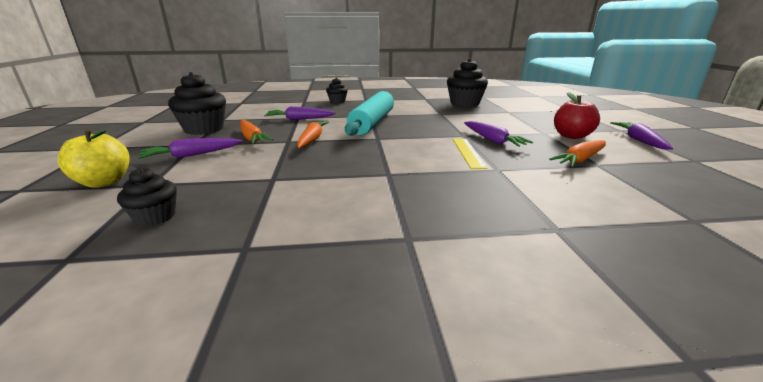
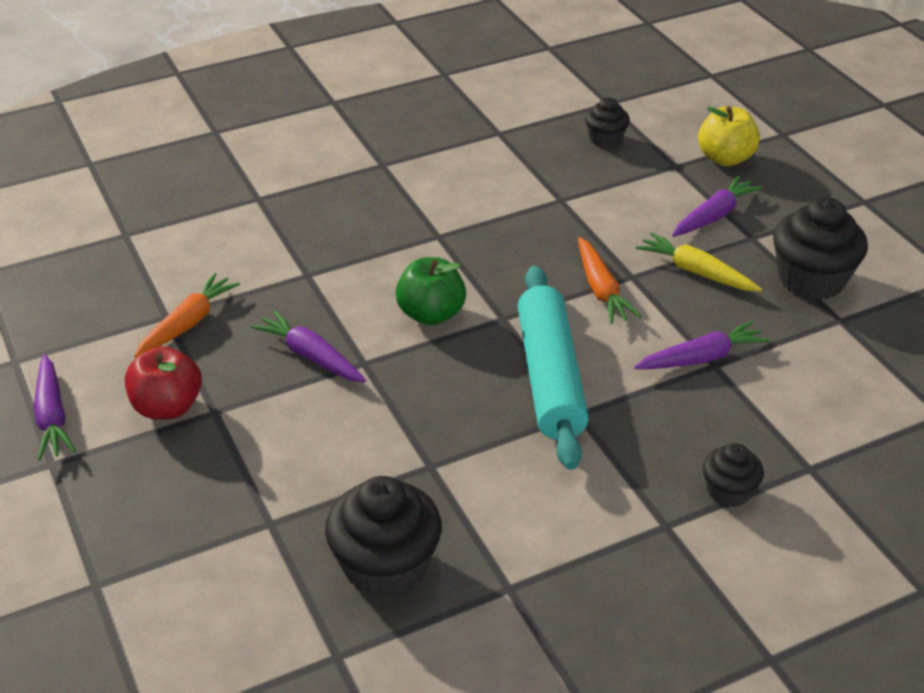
camera: 160 degrees right, 15 degrees up
(252, 138) = (696, 272): orange carrot -> yellow carrot
(417, 144) = (431, 314): none -> green apple
(468, 152) = (348, 306): yellow ruler -> none

